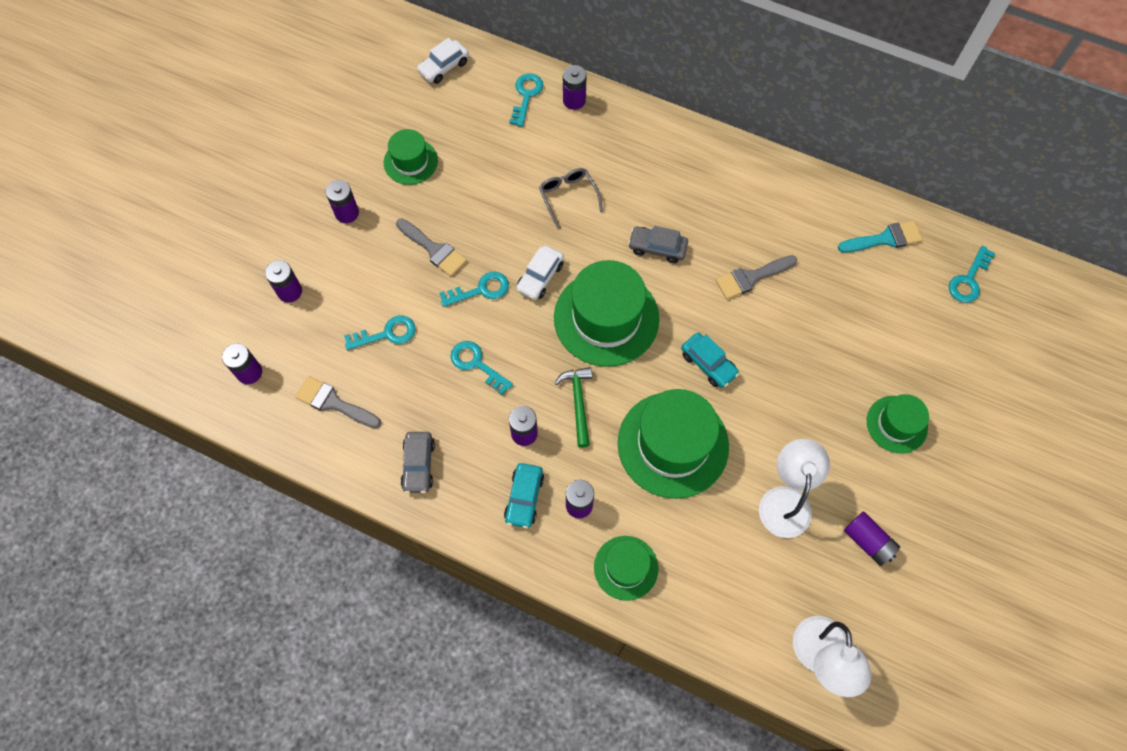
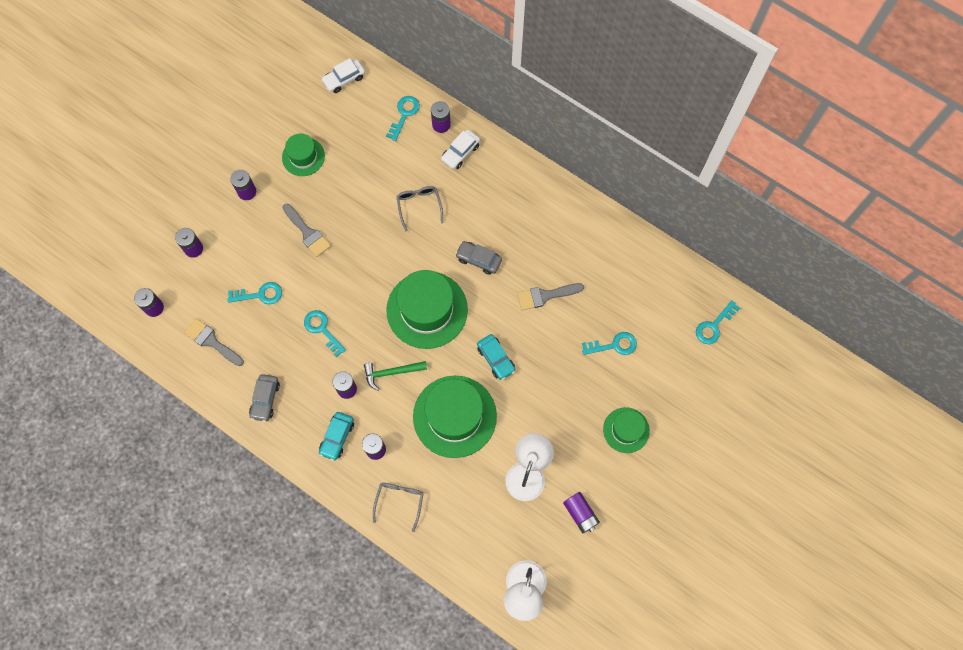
camera: 10 degrees right, 5 degrees up
(481, 290) = (337, 271): turquoise key -> turquoise key (614, 345)
(540, 277) = (384, 268): white car -> white car (460, 152)
(578, 403) = (391, 372): green hammer -> green hammer turned 105 degrees counterclockwise
(626, 568) = (399, 501): green hat -> grey glasses
(885, 238) = (658, 281): turquoise brush -> none

